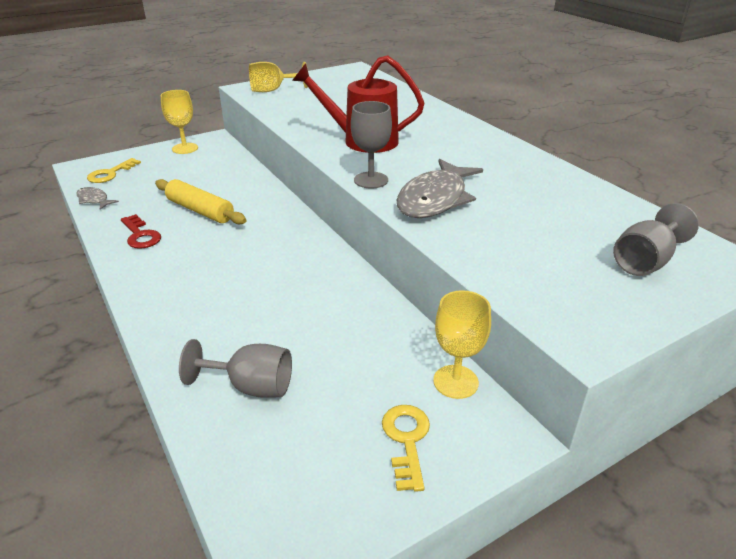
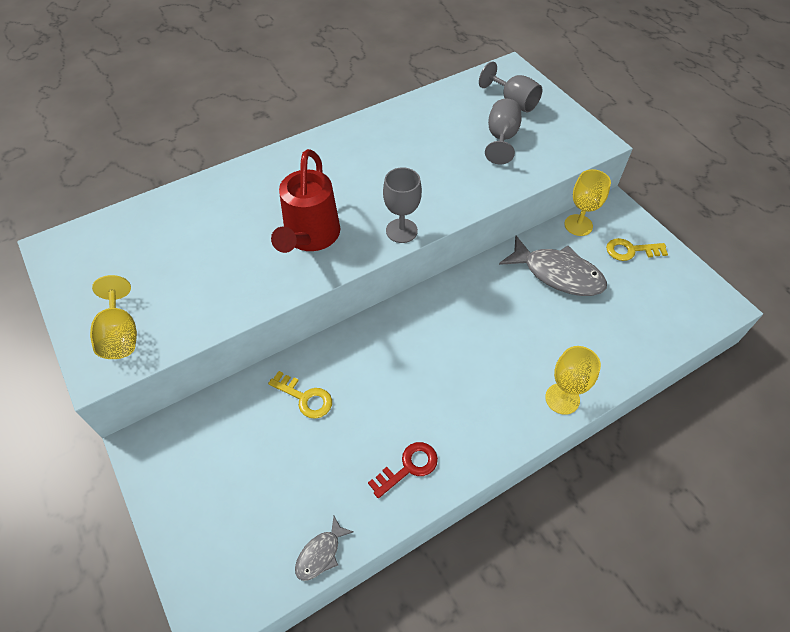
camera: 90 degrees left, 20 degrees up
(110, 174) = (242, 559): yellow key -> yellow key (305, 398)
(185, 148) = (170, 476): yellow goblet -> yellow goblet (562, 398)
(200, 210) = (354, 417): yellow rolling pin -> none
(251, 386) = (607, 332): grey goblet -> grey goblet (501, 138)
(435, 199) = (436, 191): grey fish -> grey fish (558, 274)

